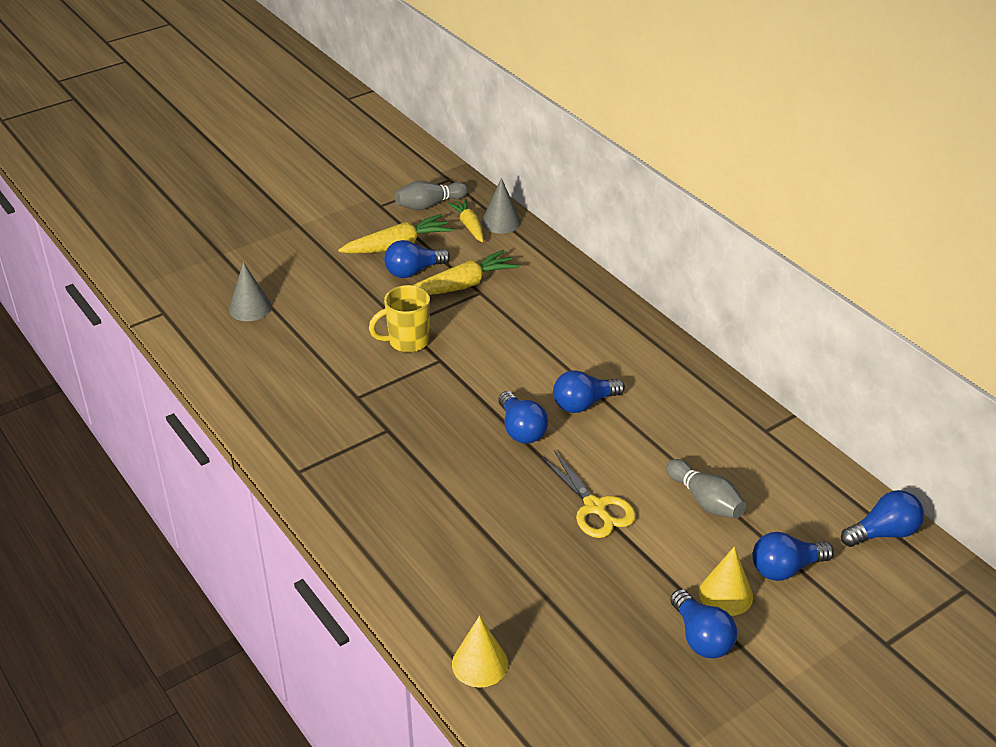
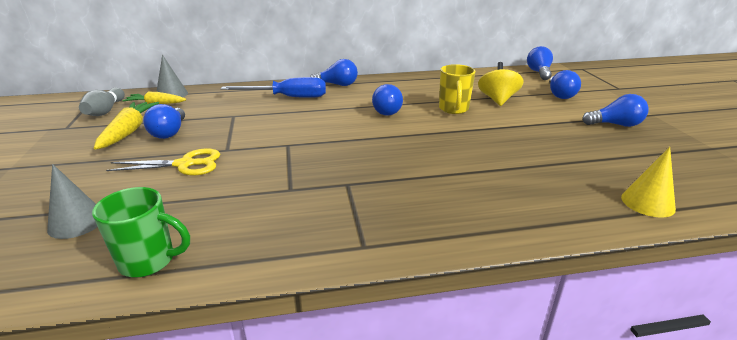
camera: 65 degrees left, 10 degrees down
(227, 368) = (149, 261): none -> green mug
(407, 341) = (249, 152): yellow mug -> yellow mug (453, 109)
(462, 285) = (216, 119): yellow carrot -> none
(521, 430) = (394, 133): blue light bulb -> blue light bulb (337, 85)
(561, 309) = (288, 97): none -> blue screwdriver
(595, 508) = (489, 128): yellow scissors -> yellow scissors (185, 164)
(705, 501) = (497, 100): grey bowling pin -> yellow spinning top
(726, 594) = (578, 111): yellow cone -> none

